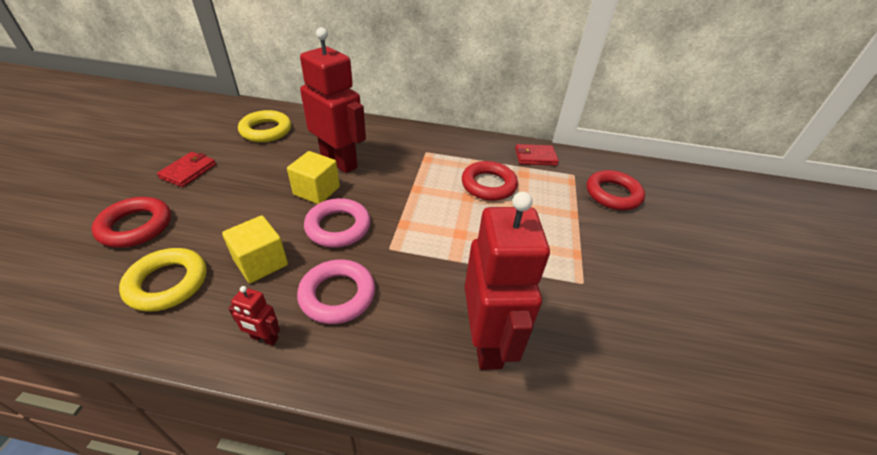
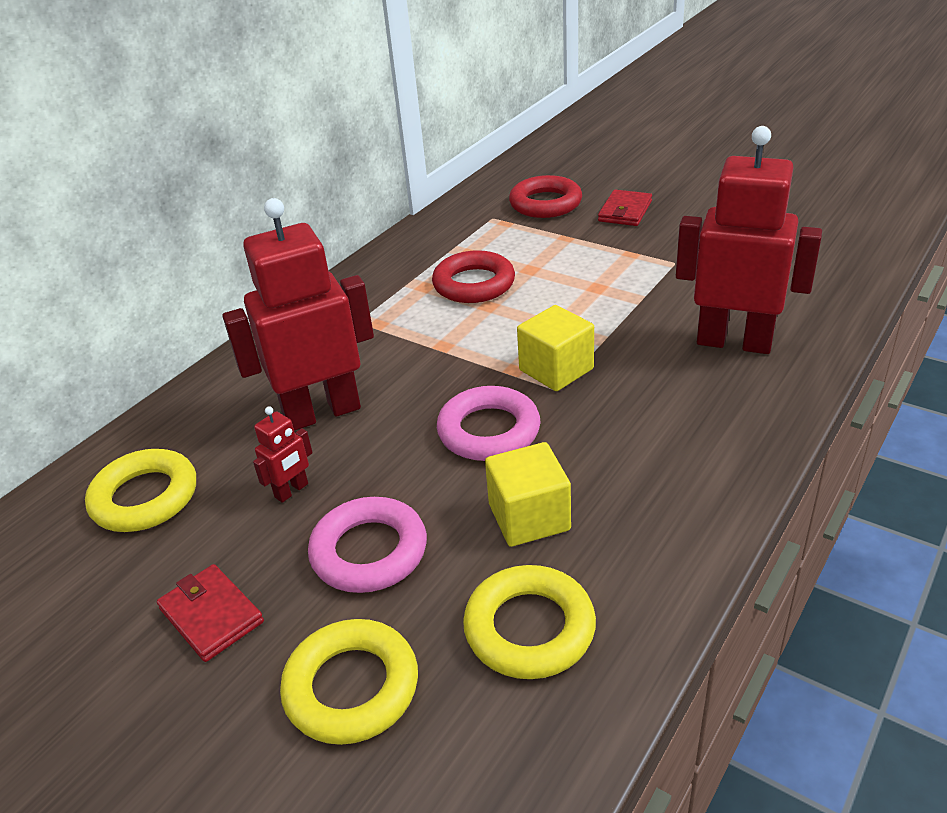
camera: 60 degrees left, 5 degrees down
(136, 226) = (351, 687): red ring -> yellow ring
(264, 338) = (677, 518): red robot -> red robot (292, 491)
(316, 191) = (386, 445): yellow cube -> yellow cube (556, 369)
(337, 295) = (625, 445): pink ring -> pink ring (369, 551)
(535, 157) = (438, 235): red wallet -> red wallet (625, 211)

